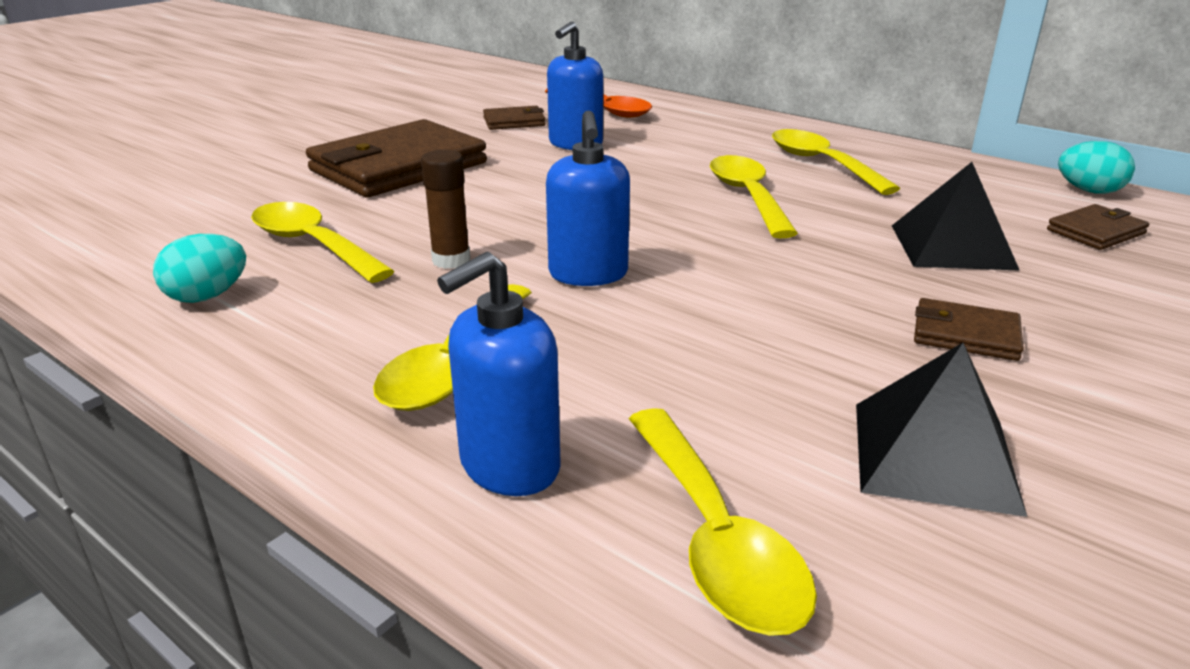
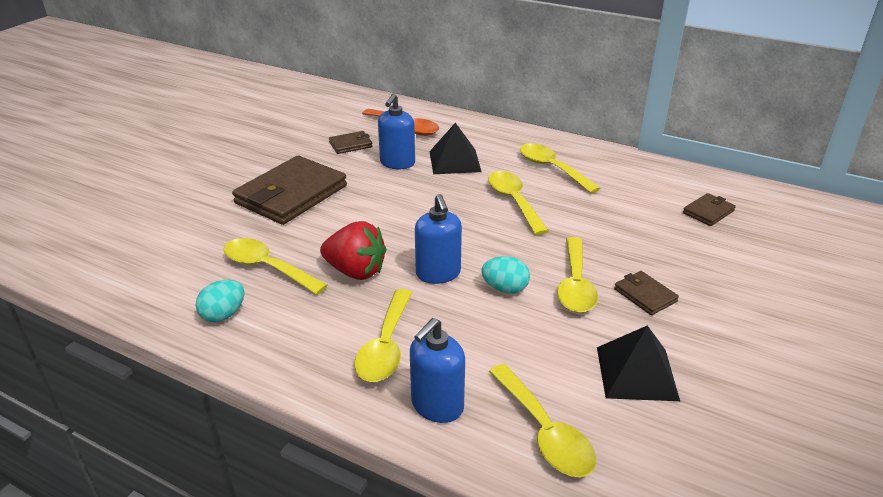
camera: 10 degrees left, 5 degrees up
(451, 260) = (355, 271): brown glue stick -> red strawberry
(832, 309) = (575, 285): none -> yellow spoon
(951, 246) = (633, 231): black pyramid -> black pyramid (454, 161)
(965, 334) = (645, 295): brown wallet -> brown wallet turned 45 degrees clockwise
(1089, 191) = (704, 179): turquoise egg -> turquoise egg (505, 289)

